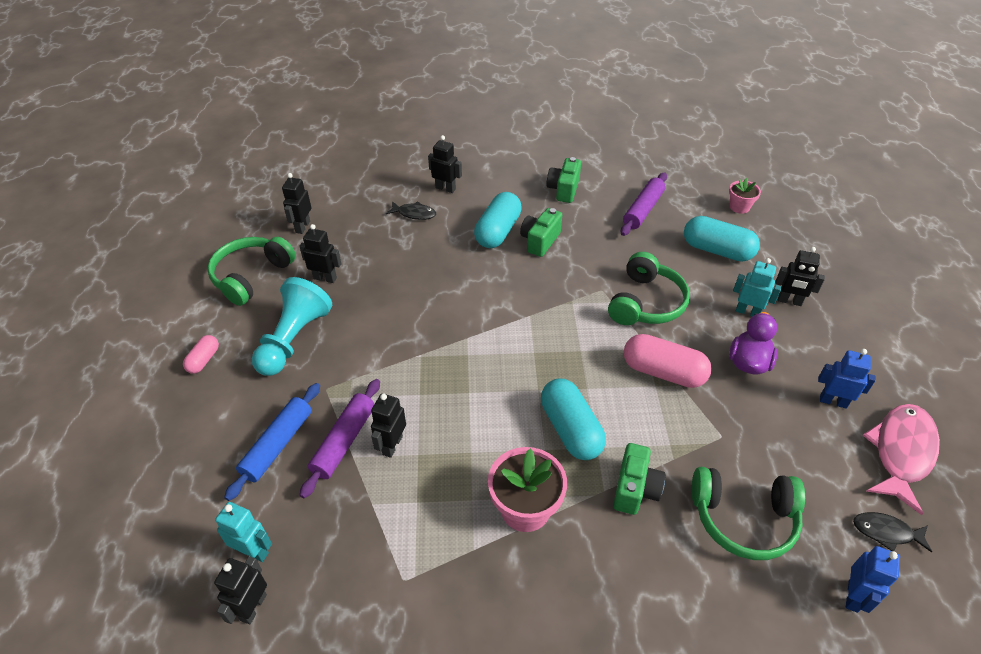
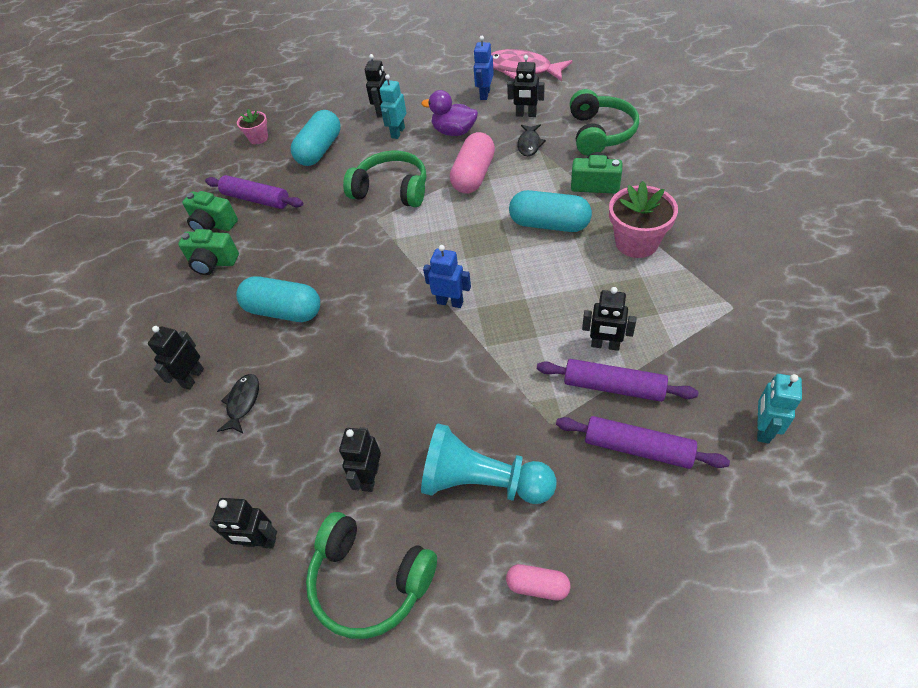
camera: 90 degrees left, 5 degrees up
(253, 607) = (813, 410): black robot -> black robot (526, 115)
(278, 445) = (637, 448): blue rolling pin -> purple rolling pin
(540, 241) = (302, 272): green camera -> green camera (213, 225)
(570, 429) = (549, 224): turquoise capsule -> turquoise capsule turned 45 degrees clockwise
(853, 596) = (638, 92): blue robot -> blue robot (450, 302)
(886, 532) = (587, 78): black fish -> black fish (529, 144)

